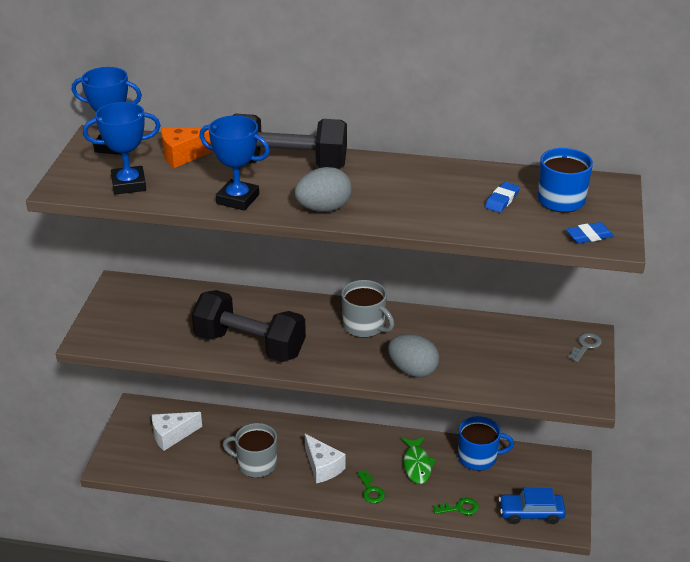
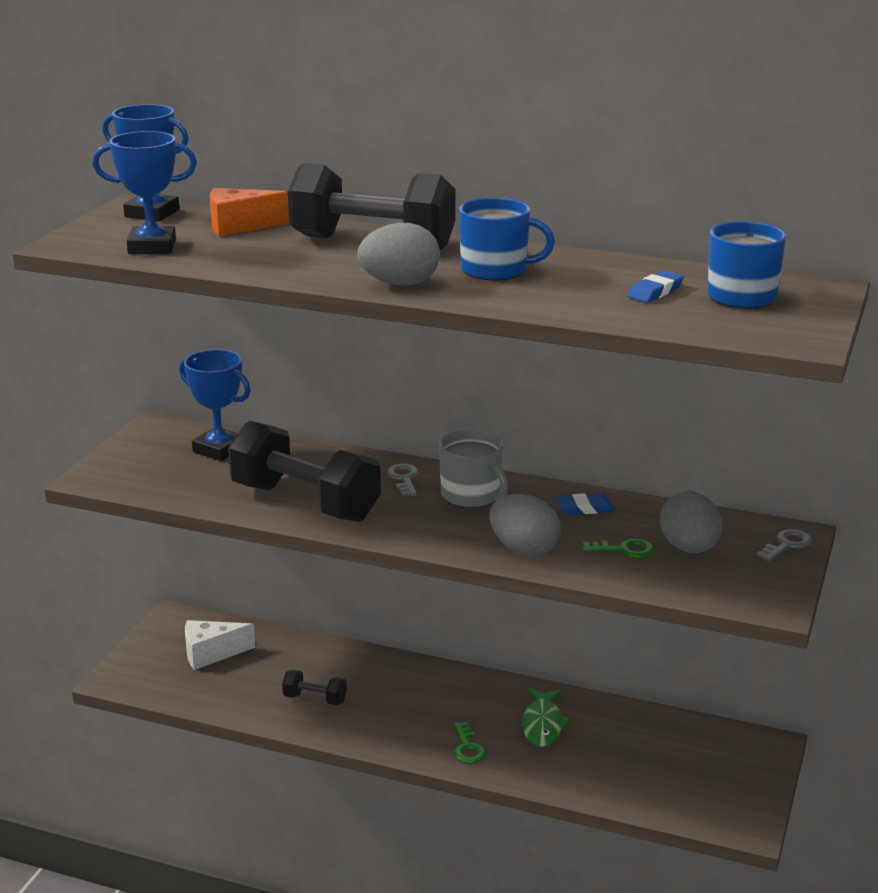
camera: 10 degrees right, 10 degrees down
(237, 199) = (288, 268): blue trophy -> blue trophy (219, 449)
(256, 464) = (315, 699): grey mug -> black dumbbell
(313, 316) = (404, 479): none -> grey key
(322, 467) = (407, 712): white cheese -> none
(459, 508) = (591, 784): green key -> green key (624, 550)
(478, 458) = (635, 725): blue mug -> blue mug (495, 270)
(523, 356) = (689, 548): none -> grey egg
(531, 513) = (696, 803): blue car -> none
(589, 236) = (769, 333): blue eraser -> blue eraser (584, 508)

